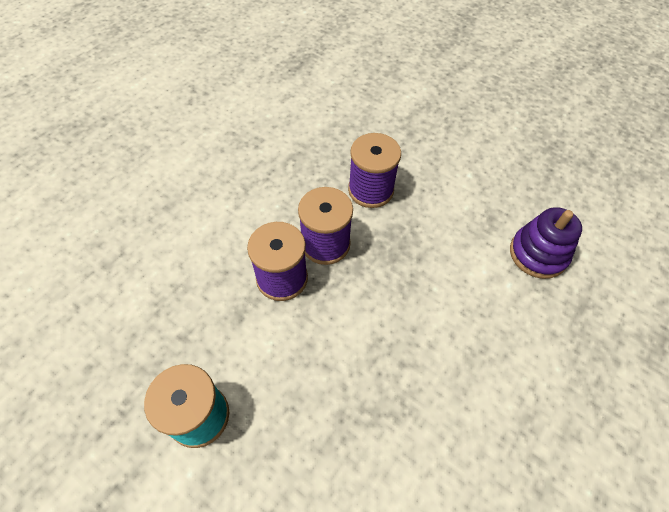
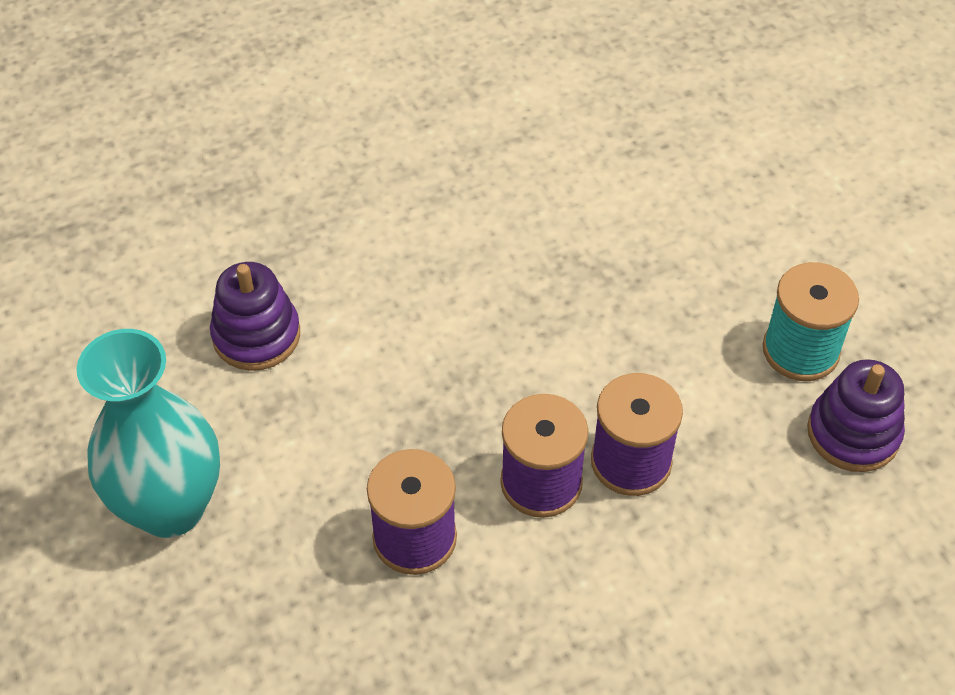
camera: 150 degrees left, 5 degrees down
(147, 363) = (853, 433): none -> purple stacking toy
(490, 155) = (170, 507): none -> turquoise vase

